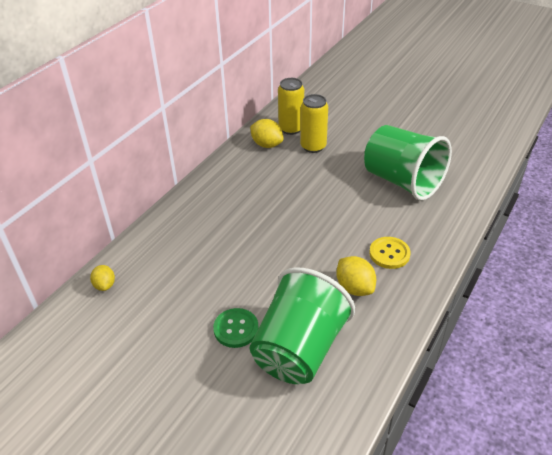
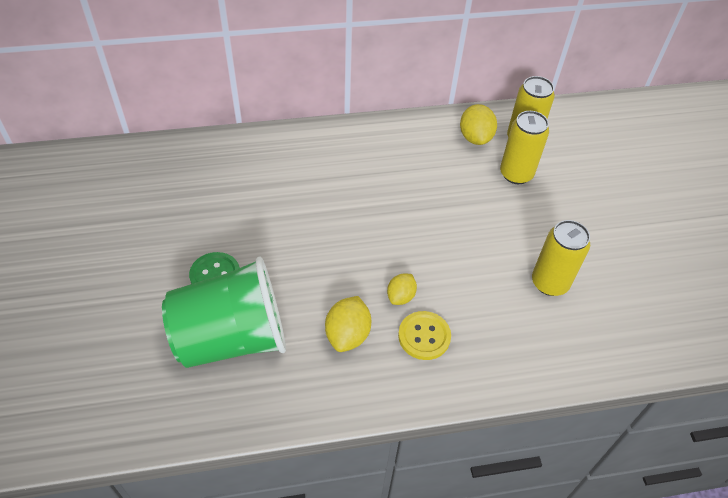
camera: 45 degrees right, 10 degrees up
(105, 285) = (185, 155): yellow lemon -> yellow lemon (401, 296)
(402, 181) = (549, 283): green cup -> yellow can

